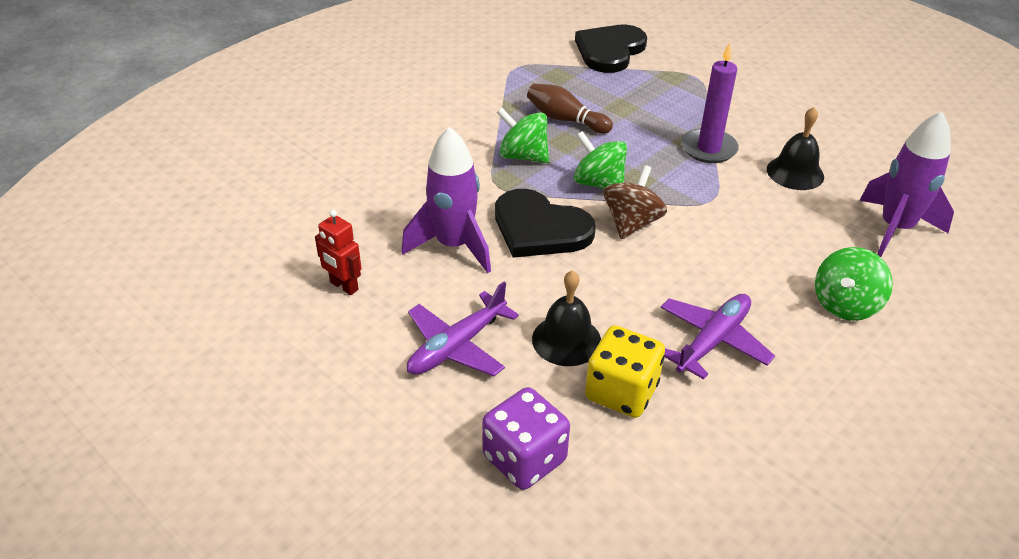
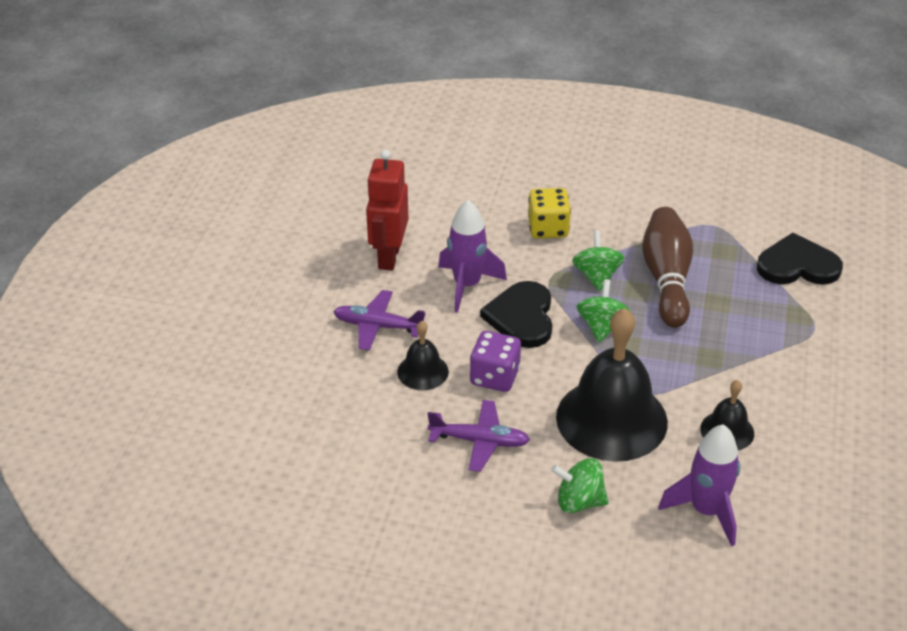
camera: 60 degrees right, 0 degrees up
(343, 286) = (388, 257): red robot -> red robot, size x1.89
(524, 458) = (312, 390): purple dice -> purple dice (494, 377)
(565, 120) = (666, 279): brown bowling pin -> brown bowling pin, size x1.71
(621, 392) = (397, 413): yellow dice -> yellow dice (548, 228)
(631, 223) = (570, 360): brown spinning top -> none
(708, 149) = (709, 370): purple candle -> none
(737, 233) = (611, 419): none -> black bell

